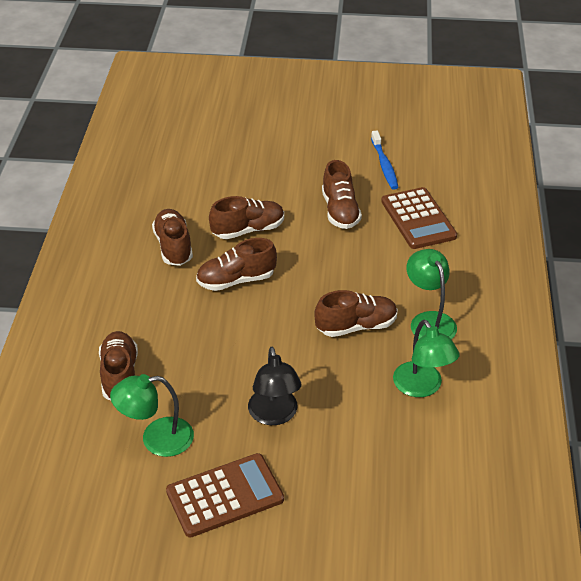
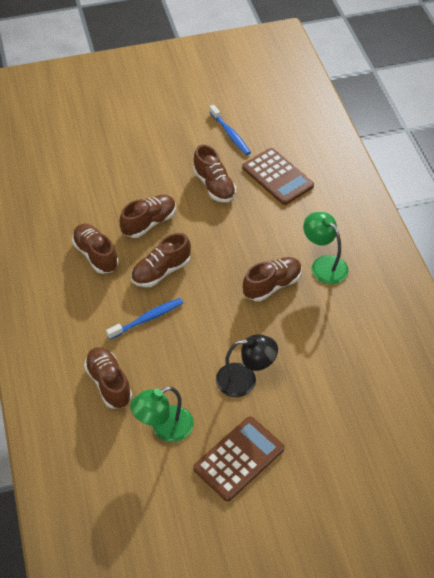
camera: 20 degrees left, 10 degrees up
(196, 323) = (147, 319): none -> blue toothbrush
(274, 415) = (245, 380): black lamp -> black lamp turned 60 degrees counterclockwise
(422, 387) = (343, 323): green lamp -> none

